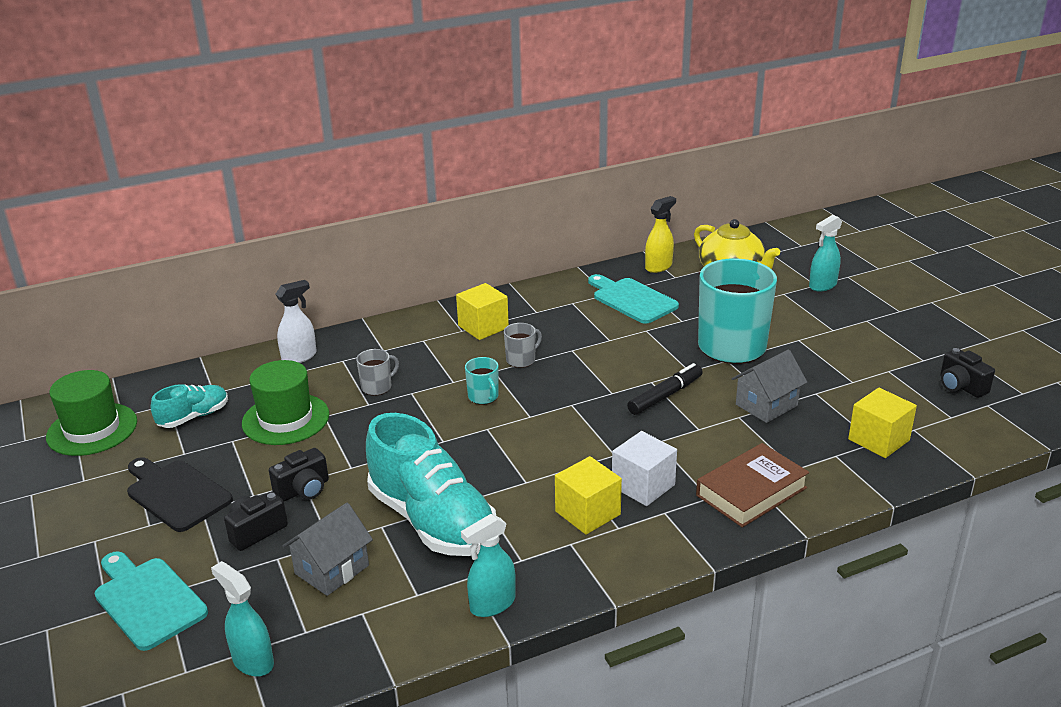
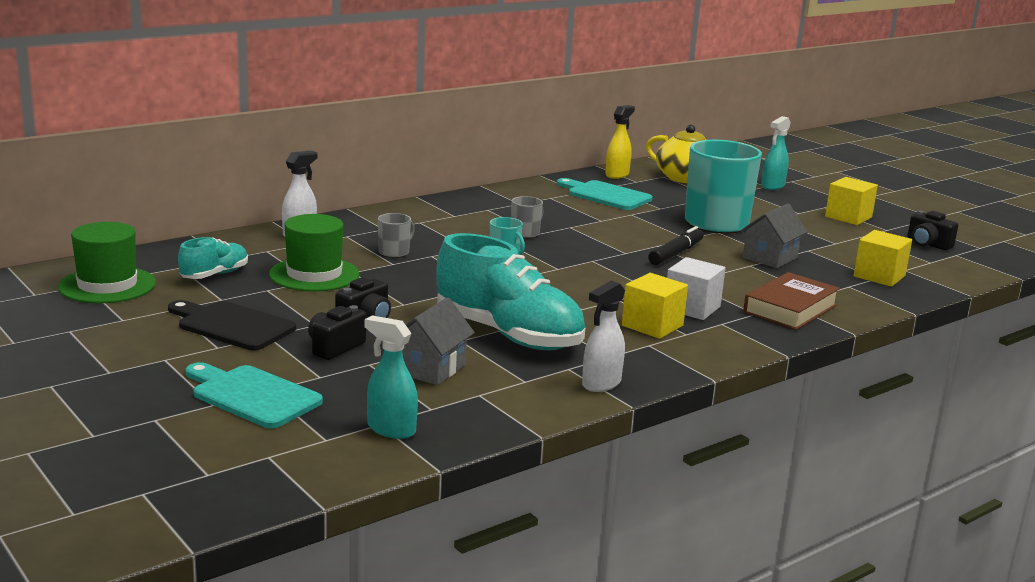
camera: 15 degrees left, 10 degrees down
(483, 327) = (474, 213): yellow cube -> yellow cube (848, 217)
(492, 604) = (601, 384): turquoise spray bottle -> white spray bottle

